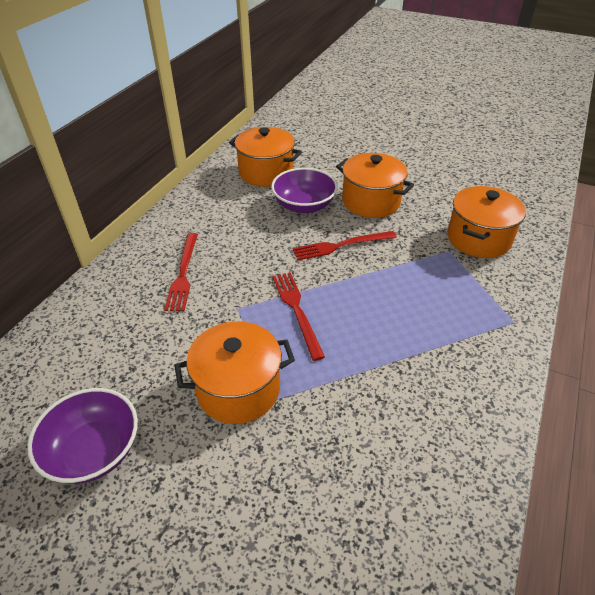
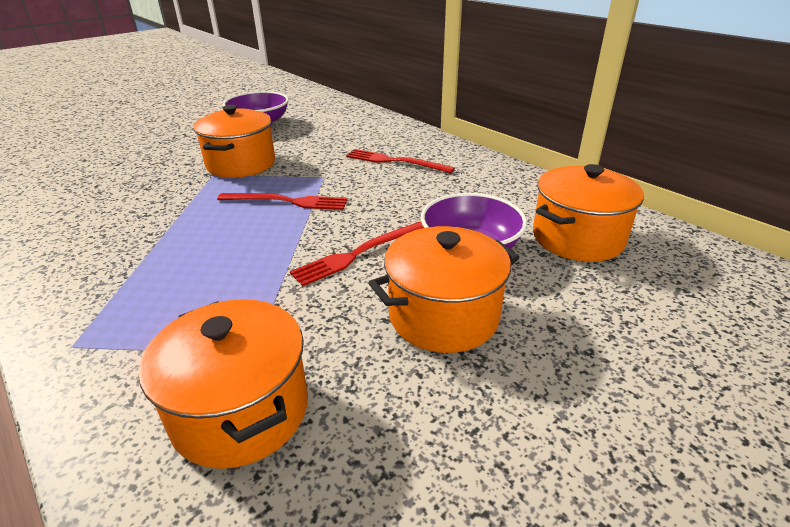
camera: 115 degrees right, 10 degrees down
(341, 246) = (358, 254): red fork -> red fork turned 135 degrees counterclockwise

